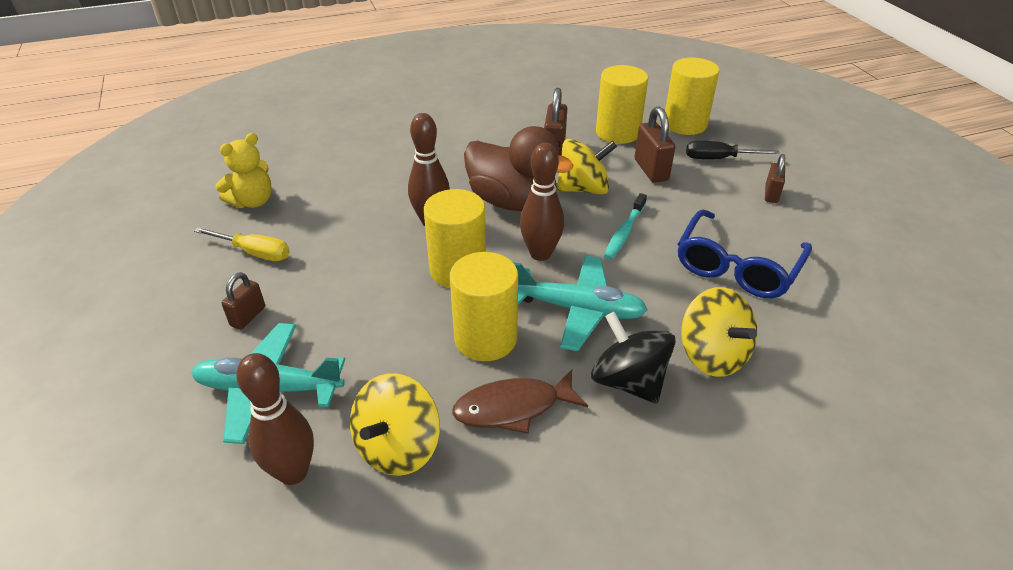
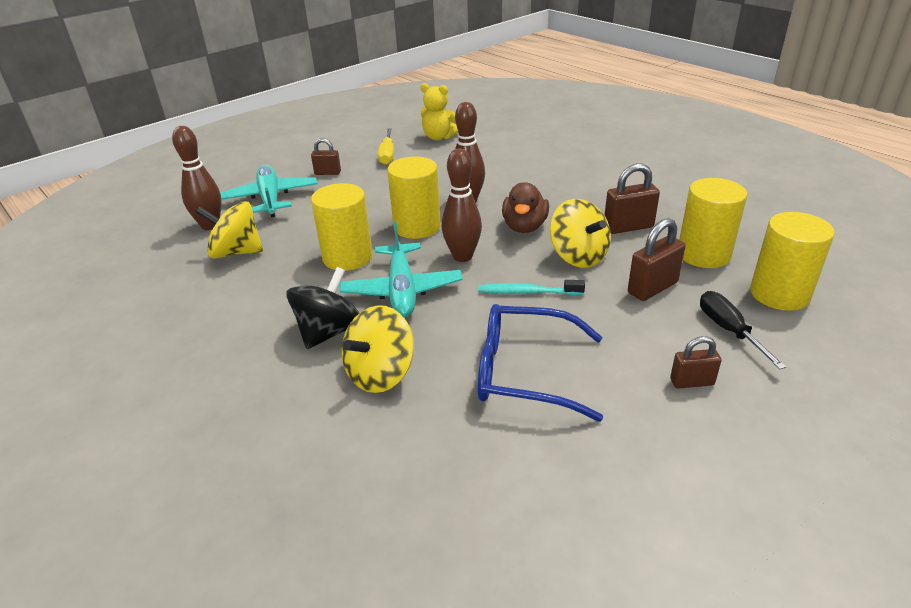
camera: 70 degrees right, 5 degrees down
(512, 202) = (524, 227): brown duck -> brown duck, size x0.66
(513, 408) = (283, 285): brown fish -> none

